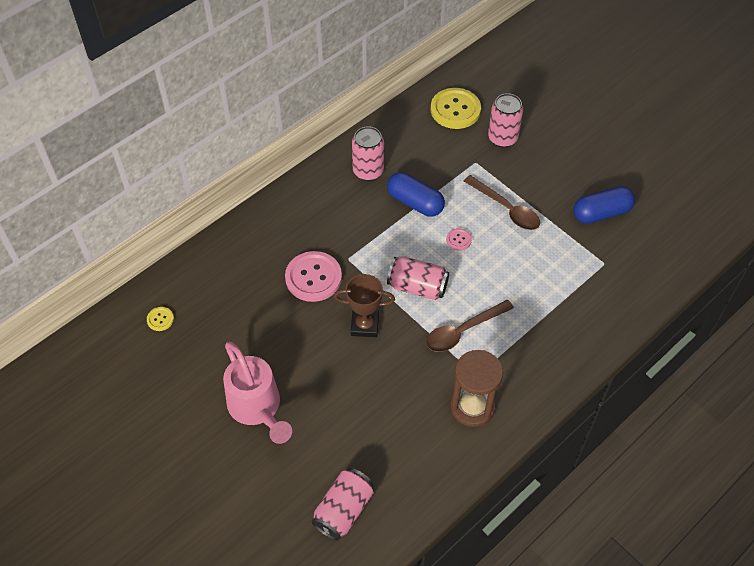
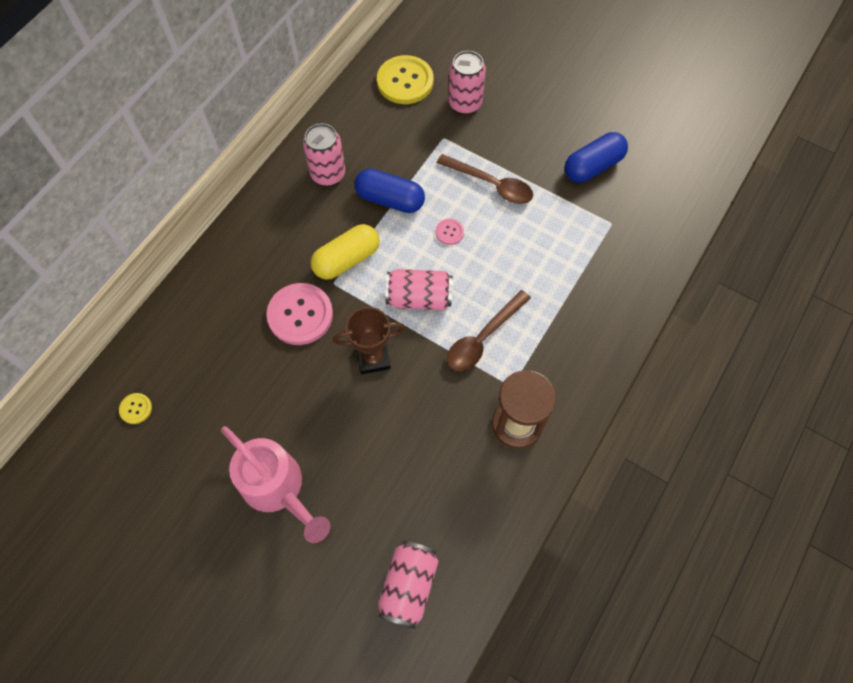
camera: 15 degrees left, 10 degrees up
(364, 242) = (347, 259): none -> yellow capsule

